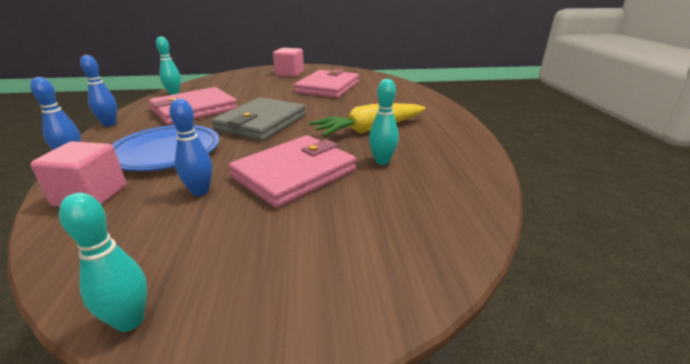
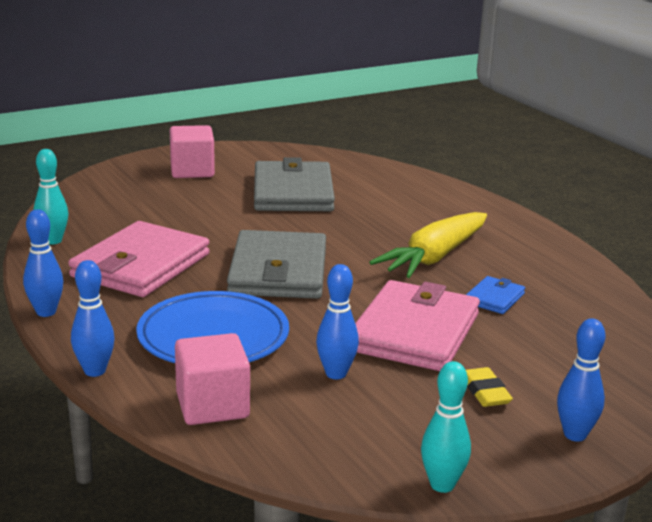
camera: 25 degrees left, 5 degrees down
(288, 233) = (485, 392): none -> yellow eraser
(319, 302) = (575, 435): none -> blue bowling pin
(328, 87) = (293, 192): pink wallet -> grey wallet
(382, 161) = (494, 298): turquoise bowling pin -> blue wallet

